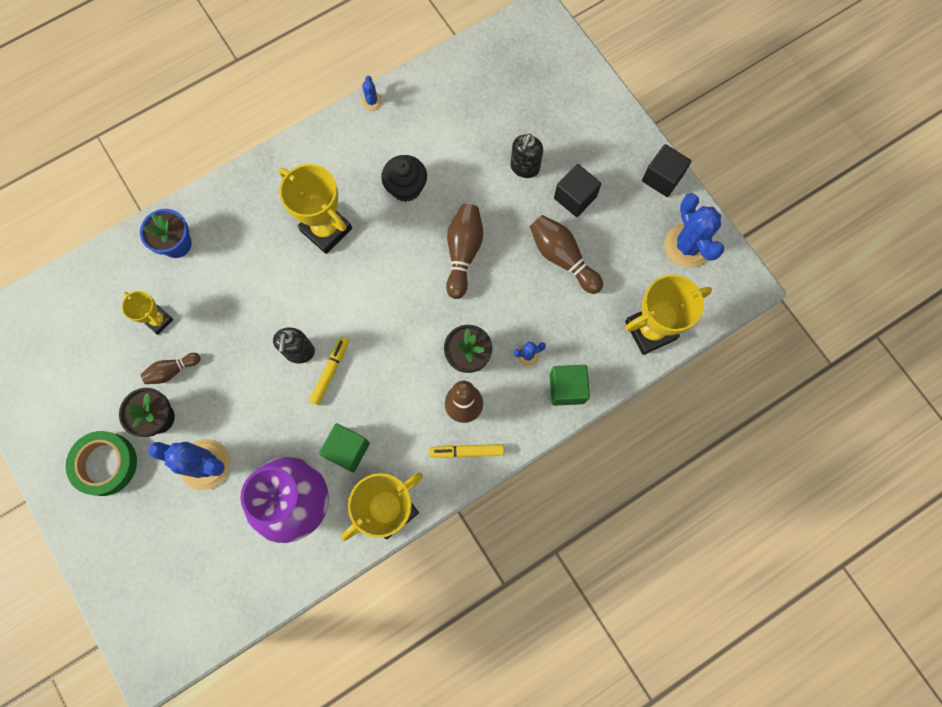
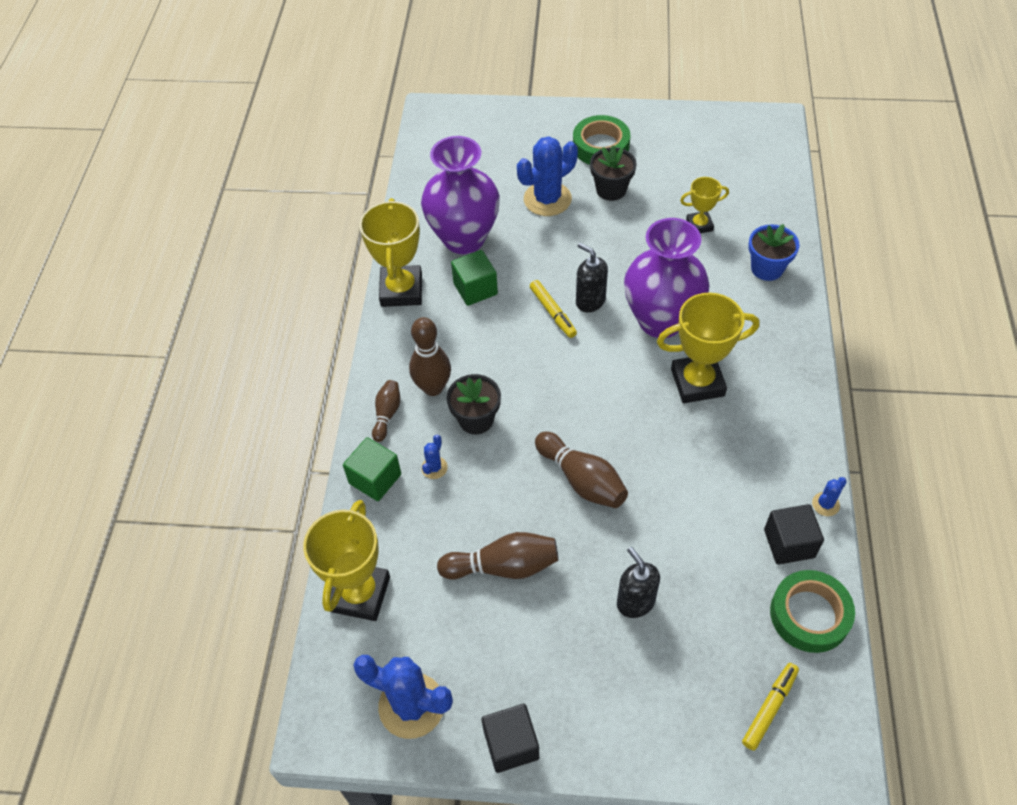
camera: 130 degrees right, 20 degrees down
(172, 371) = (645, 214): brown bowling pin -> brown bowling pin (387, 414)
(283, 288) = (661, 320): none -> purple vase
(372, 101) = (825, 504): blue cactus -> blue cactus turned 75 degrees counterclockwise
(406, 188) = (694, 474): black cupcake -> none
(458, 73) = (809, 615): none -> green tape
(467, 451) = (395, 367): yellow marker -> yellow marker (769, 708)
(575, 197) = (560, 628): black cube -> black cube (789, 543)

